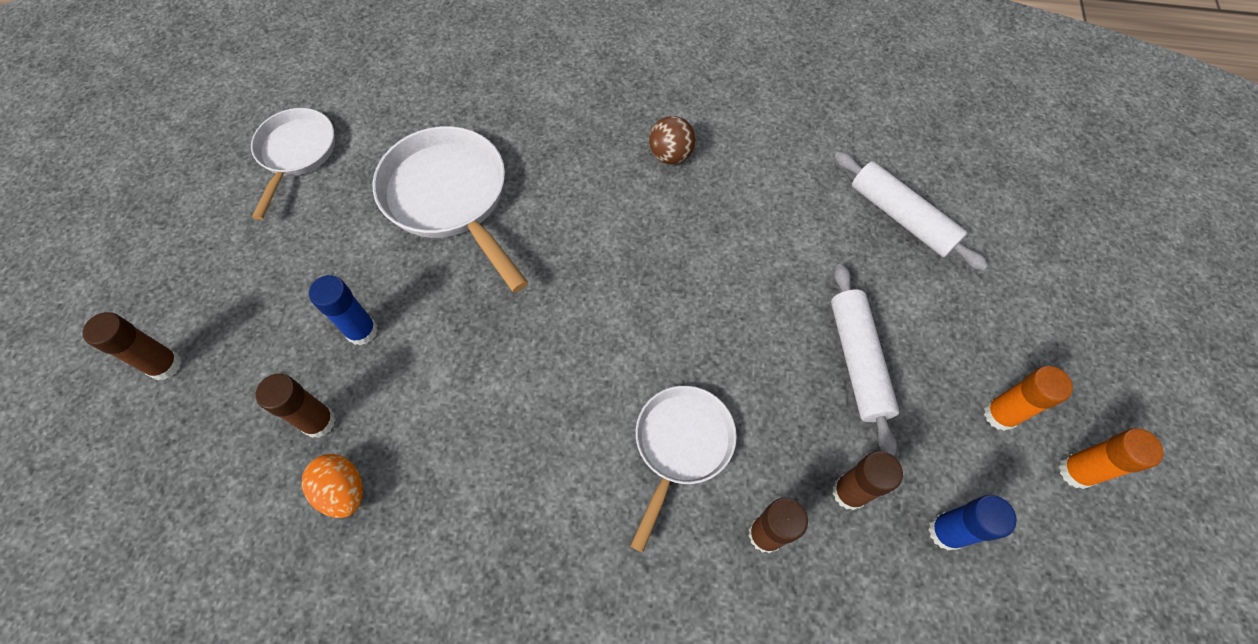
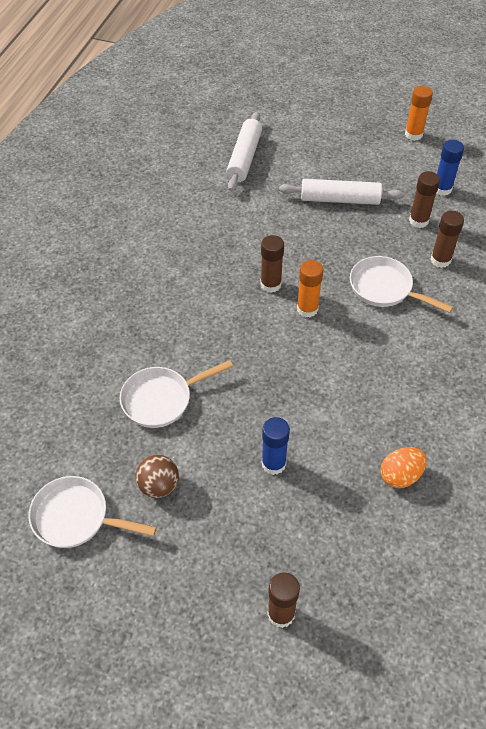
camera: 80 degrees left, 10 degrees down
(319, 422) = (346, 493): brown glue stick -> brown glue stick (271, 284)
(450, 198) = (161, 399): white pan -> white pan, size x0.65
(670, 155) = (161, 259): brown ball -> brown ball (159, 486)
(901, 217) = (244, 158): white rolling pin -> white rolling pin turned 45 degrees counterclockwise
(1000, 415) = (380, 152): orange glue stick -> orange glue stick (307, 309)

